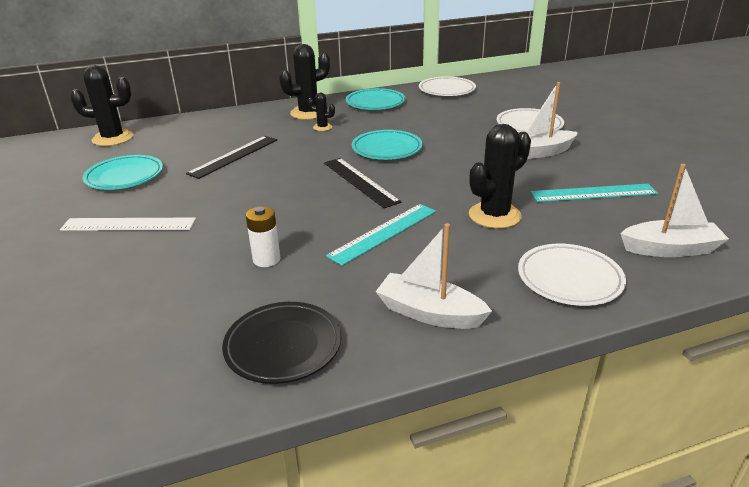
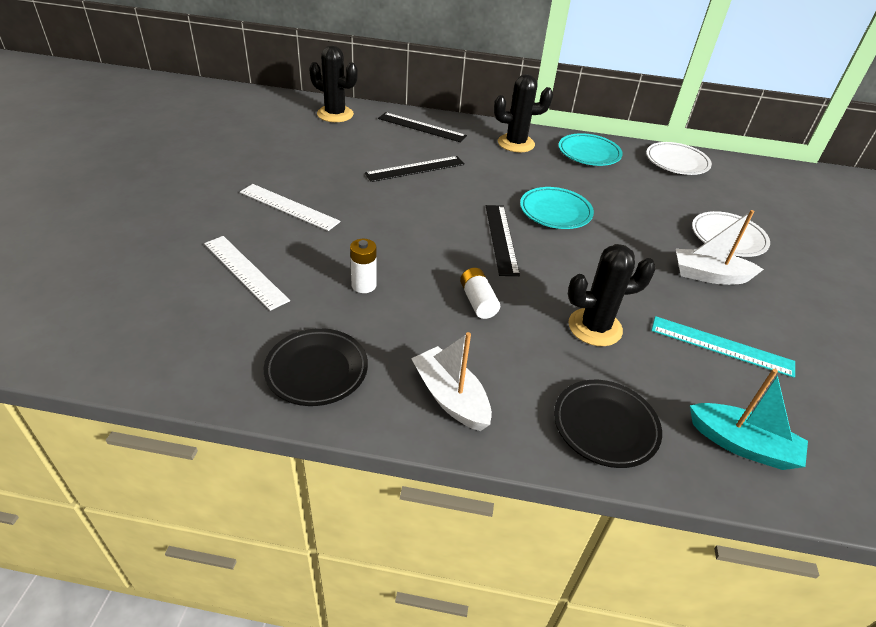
camera: 25 degrees right, 10 degrees up
(125, 177) = (317, 158): turquoise plate -> none
(127, 294) = (245, 271): none -> white ruler
(211, 125) = (421, 127): none -> black ruler
(322, 127) = (516, 165): black cactus -> none
(384, 233) = (478, 301): turquoise ruler -> white battery
(569, 279) = (605, 426): white plate -> black plate
(670, 249) = (742, 445): white boat -> turquoise boat

